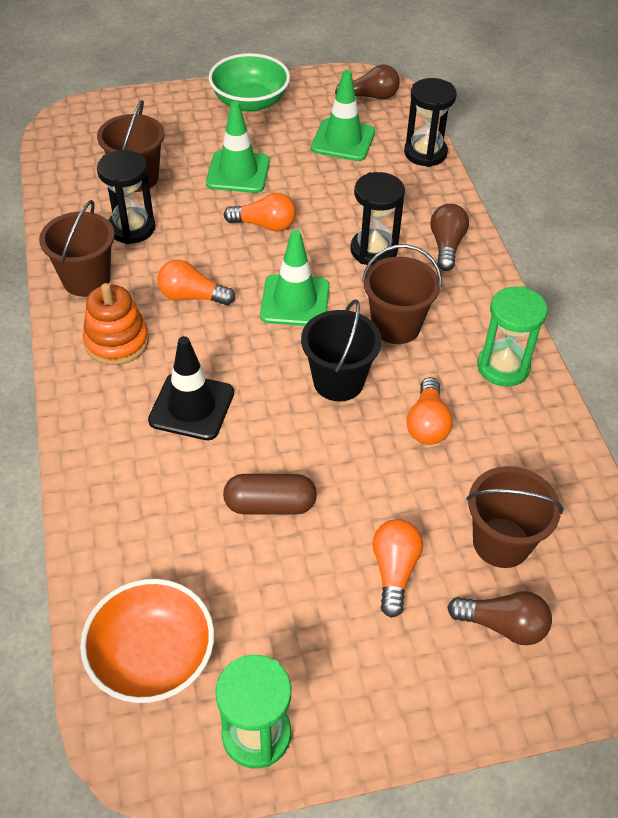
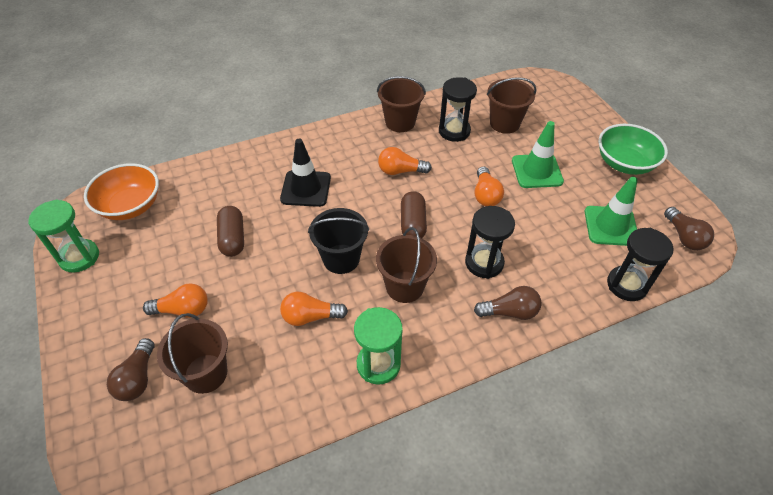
camera: 80 degrees right, 0 degrees up
(117, 342) = (352, 146): orange stacking toy -> none
(192, 296) = (400, 171): orange light bulb -> orange light bulb turned 90 degrees counterclockwise
(295, 301) = (413, 224): green traffic cone -> brown capsule

